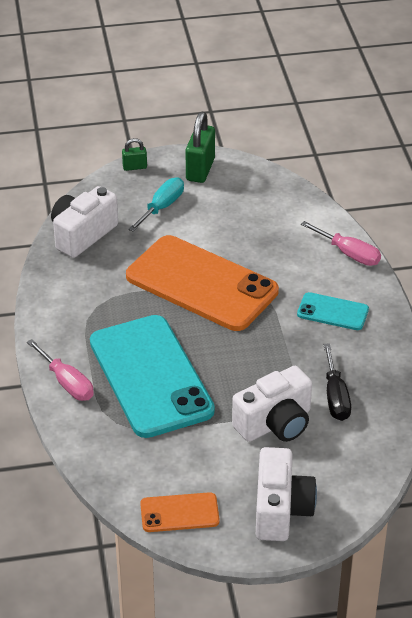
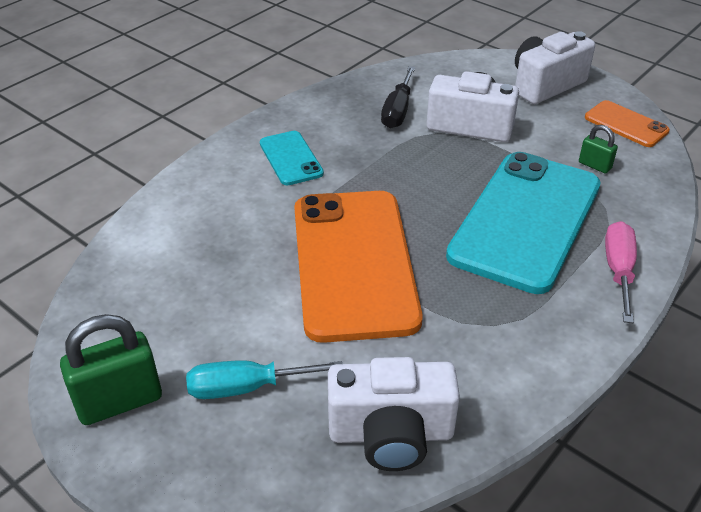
camera: 130 degrees left, 0 degrees up
(134, 167) = (175, 487): green padlock -> green padlock (594, 165)
(335, 397) = (397, 111): black screwdriver -> black screwdriver turned 150 degrees clockwise
(349, 254) = (185, 188): pink screwdriver -> none

